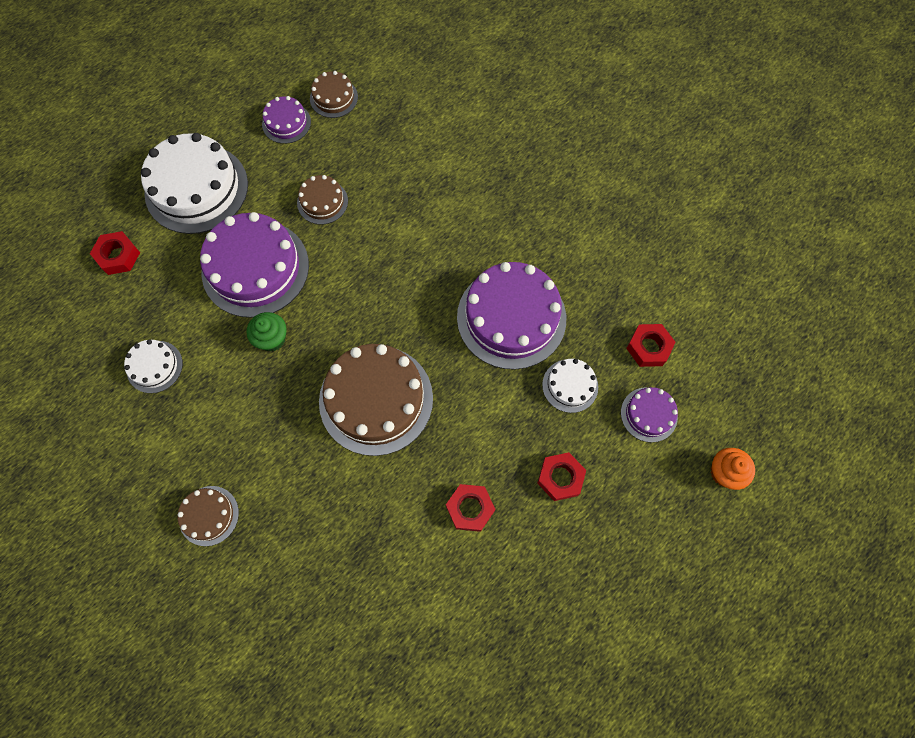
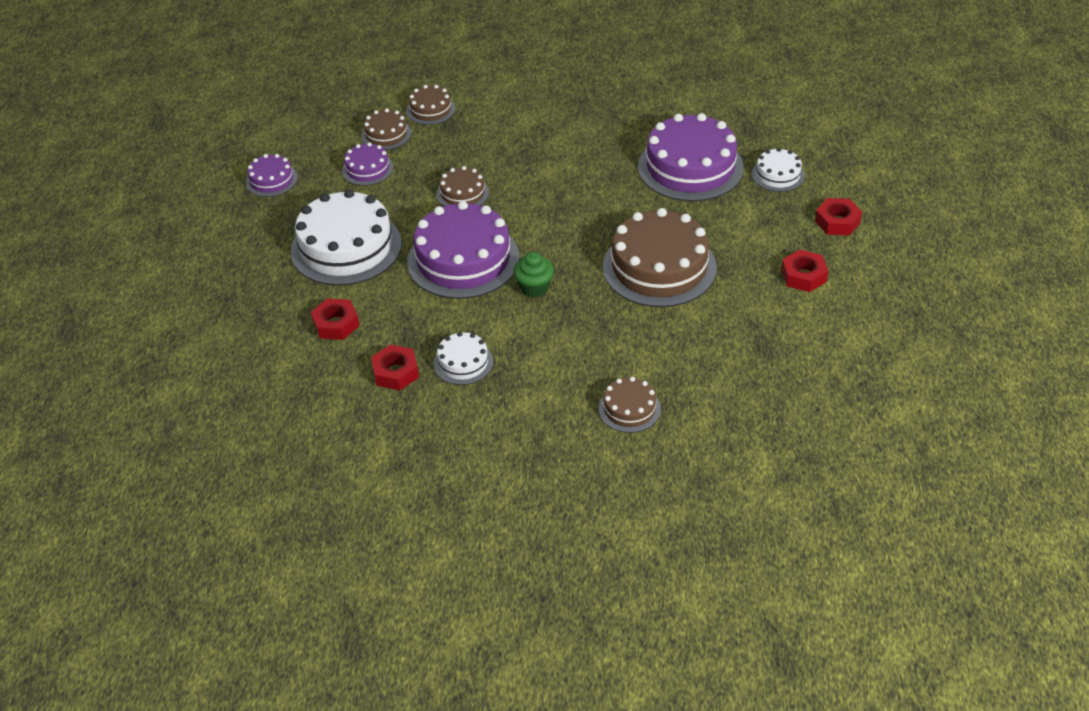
camera: 40 degrees left, 25 degrees down
(389, 97) = (430, 110): none -> brown cake
(648, 347) = (799, 125): red nut -> red nut (395, 372)
(649, 414) = (846, 156): purple cake -> purple cake (271, 180)
(724, 472) = (928, 153): orange cupcake -> none

